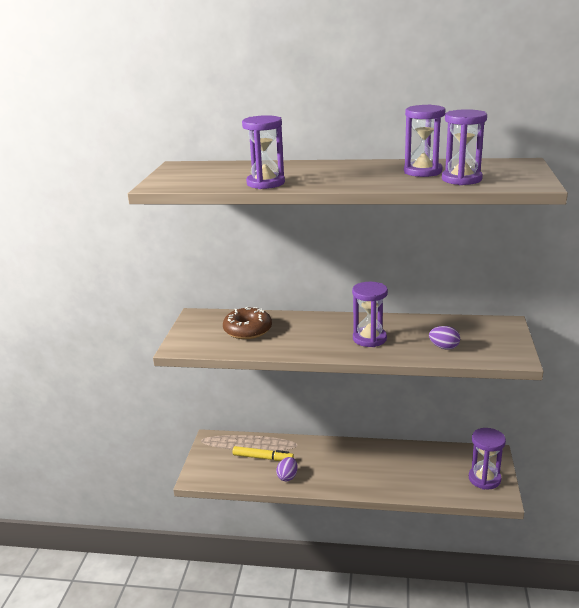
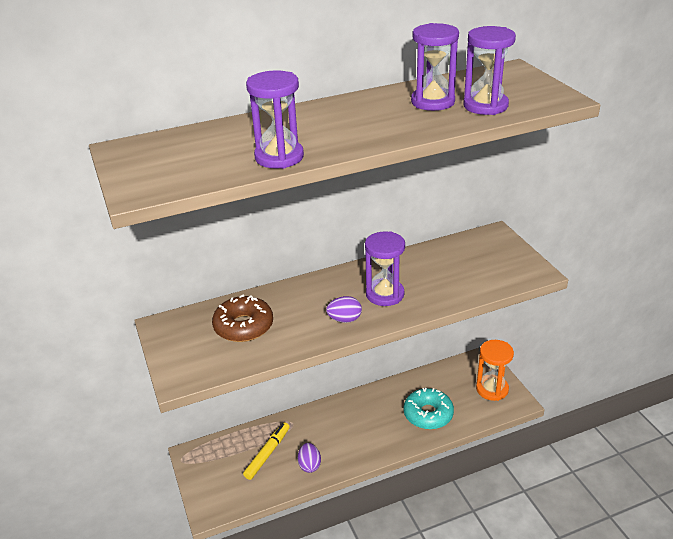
camera: 30 degrees left, 10 degrees up
(263, 458) = (267, 453): yellow marker -> yellow marker turned 45 degrees counterclockwise
(411, 477) = (428, 414): none -> turquoise donut
(444, 347) = (464, 281): purple egg -> purple egg (344, 319)
(484, 479) = (492, 389): purple hourglass -> orange hourglass

